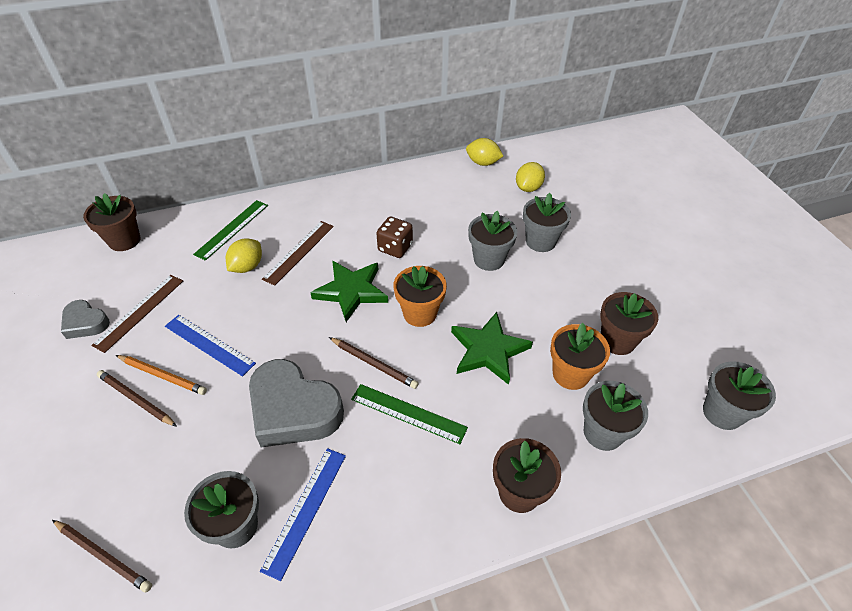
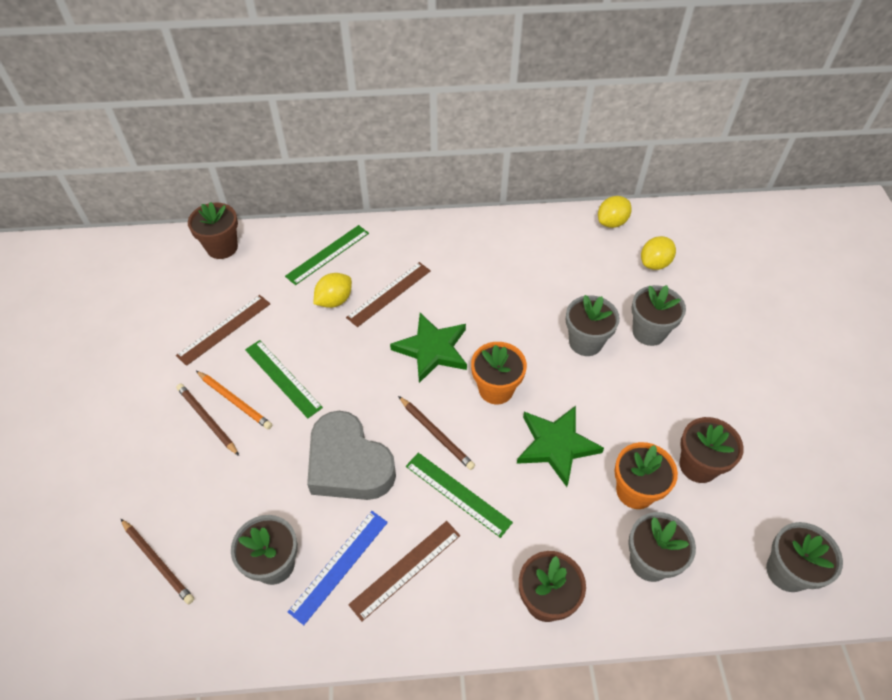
camera: 15 degrees right, 5 degrees up
(85, 323) = (173, 330): grey heart -> none
(209, 344) = (283, 378): blue ruler -> green ruler
(375, 496) = (405, 569): none -> brown ruler
(395, 248) = (489, 308): brown dice -> none
(483, 163) = (611, 222): yellow lemon -> yellow lemon turned 75 degrees counterclockwise

